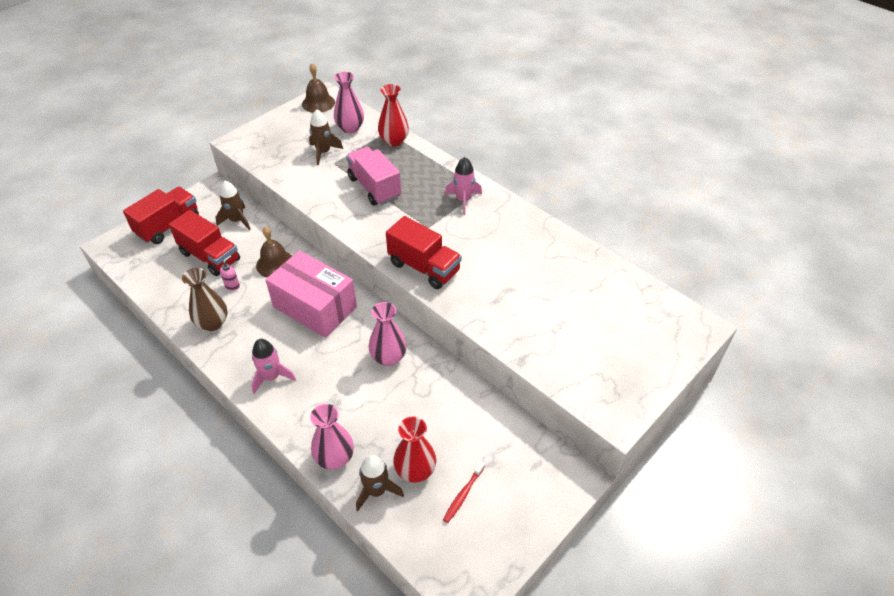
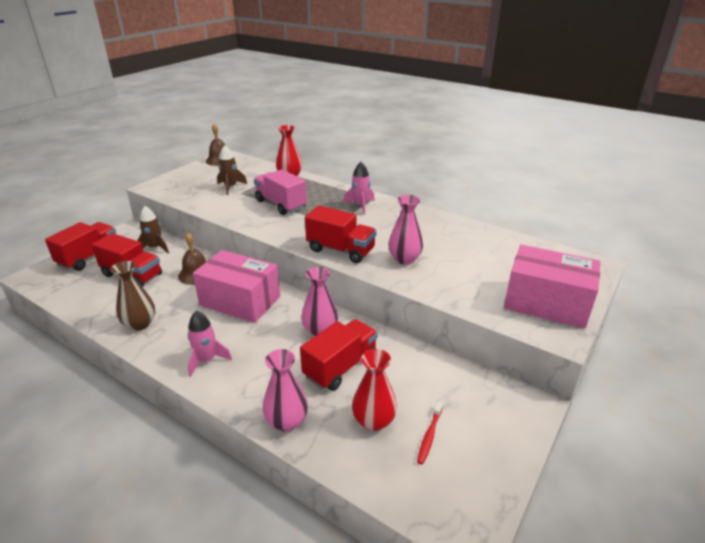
camera: 10 degrees left, 15 degrees down
(232, 286) = (157, 294): pink soap dispenser -> none
(350, 128) = (250, 172): pink vase -> pink vase (404, 259)
(376, 491) = (338, 445): brown rocket -> none
(399, 404) = (340, 367): none -> red truck
(621, 372) = (546, 303): none -> pink box

